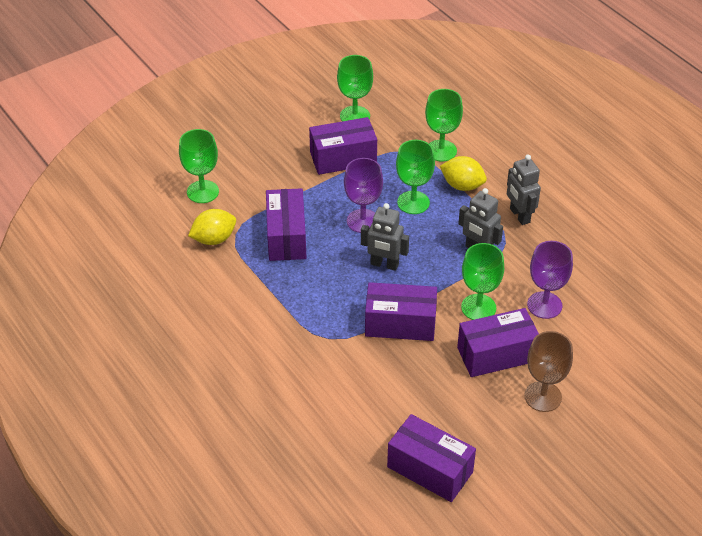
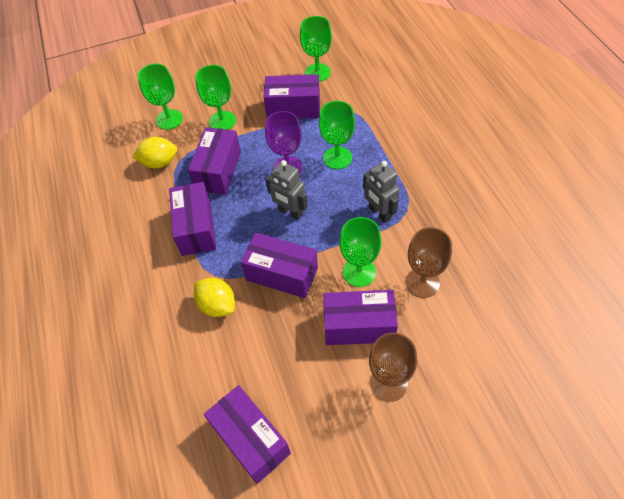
camera: 20 degrees right, 10 degrees up
(288, 297) = (196, 228): none -> purple box
(441, 150) = (379, 114): green goblet -> green goblet (222, 121)
(462, 185) = (386, 149): yellow lemon -> yellow lemon (217, 305)
(519, 215) = (428, 186): grey robot -> none
(544, 305) = (422, 282): purple goblet -> brown goblet

